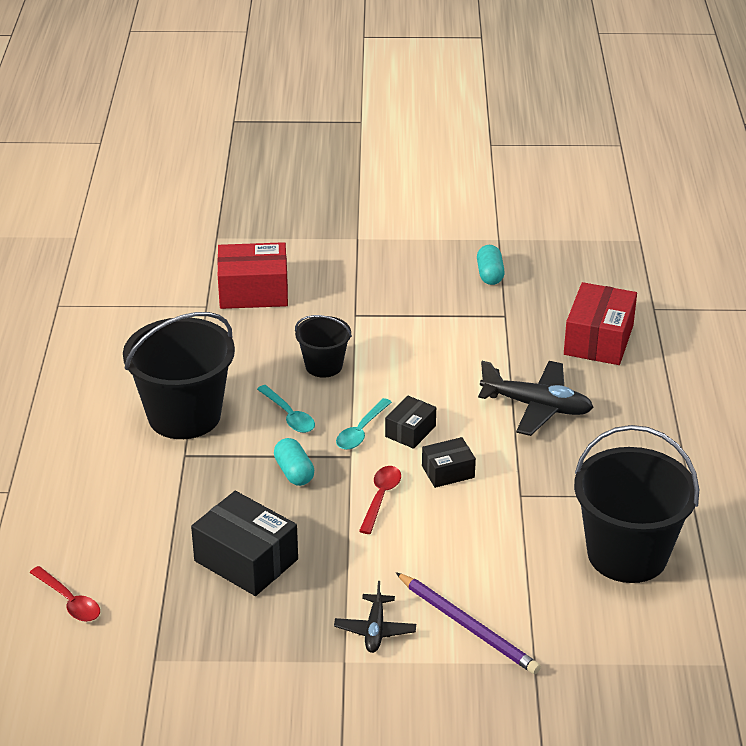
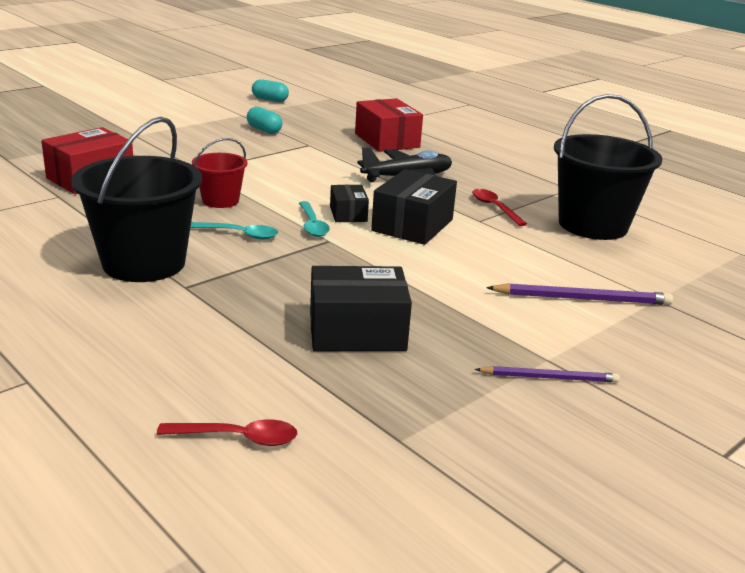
camera: 45 degrees left, 10 degrees down
(294, 472) = (301, 264): turquoise capsule -> turquoise capsule (270, 100)
(320, 676) = (549, 377): none -> purple pencil
(324, 366) = (220, 200): black bucket -> red bucket
(375, 630) = (531, 329): black plane -> none
(381, 497) = (393, 254): red spoon -> red spoon (494, 208)
(448, 472) = (412, 225): black box -> black box, size x1.78

